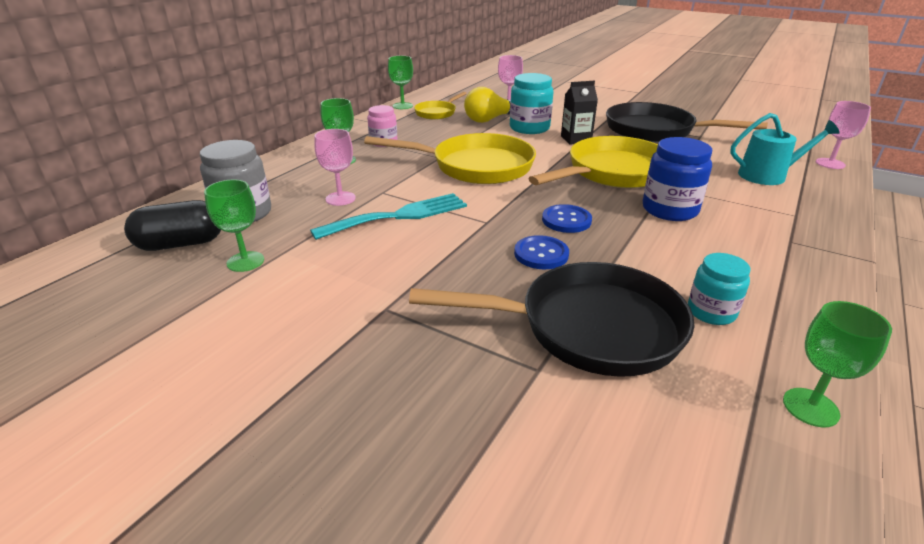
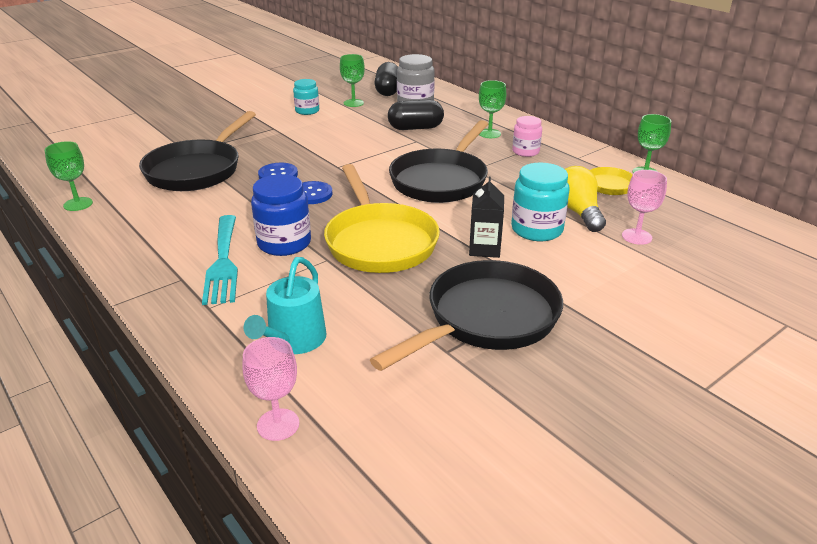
camera: 110 degrees right, 0 degrees up
(340, 198) = (415, 128): pink goblet -> black capsule
(399, 216) = (373, 142): turquoise fork -> turquoise fork (223, 262)
(475, 166) = (441, 180): yellow pan -> black pan
(711, 312) = (162, 208): turquoise jar -> turquoise jar (307, 111)

